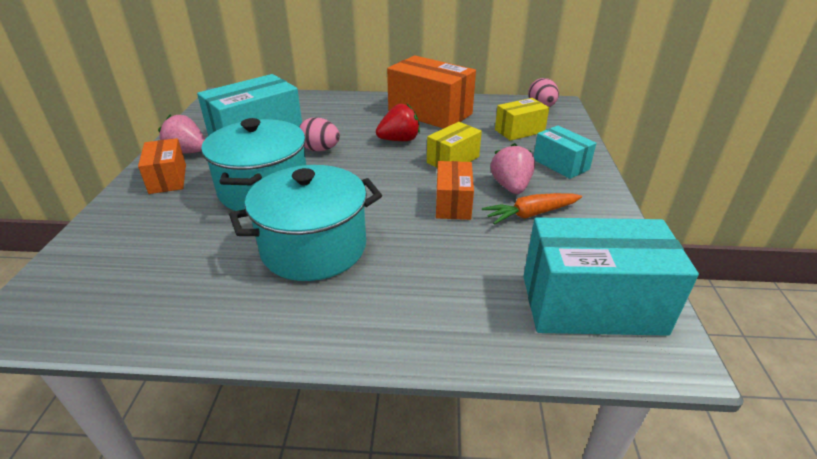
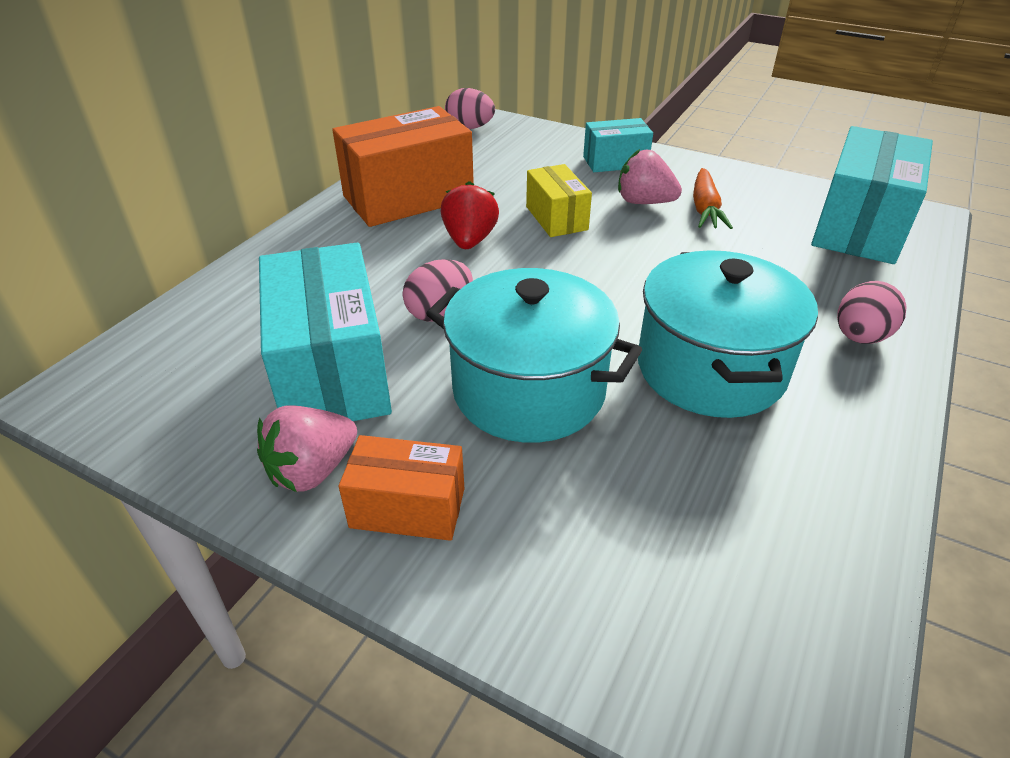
camera: 65 degrees left, 5 degrees up
(395, 317) = (860, 337): none -> pink egg
(453, 203) = (659, 246): orange box -> none
(519, 131) = (519, 158): yellow box -> none

